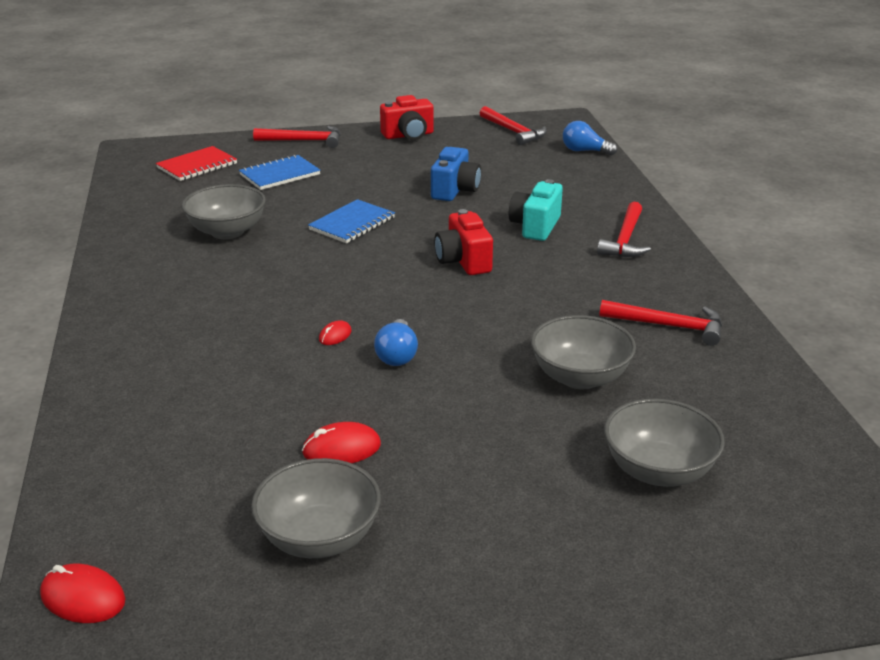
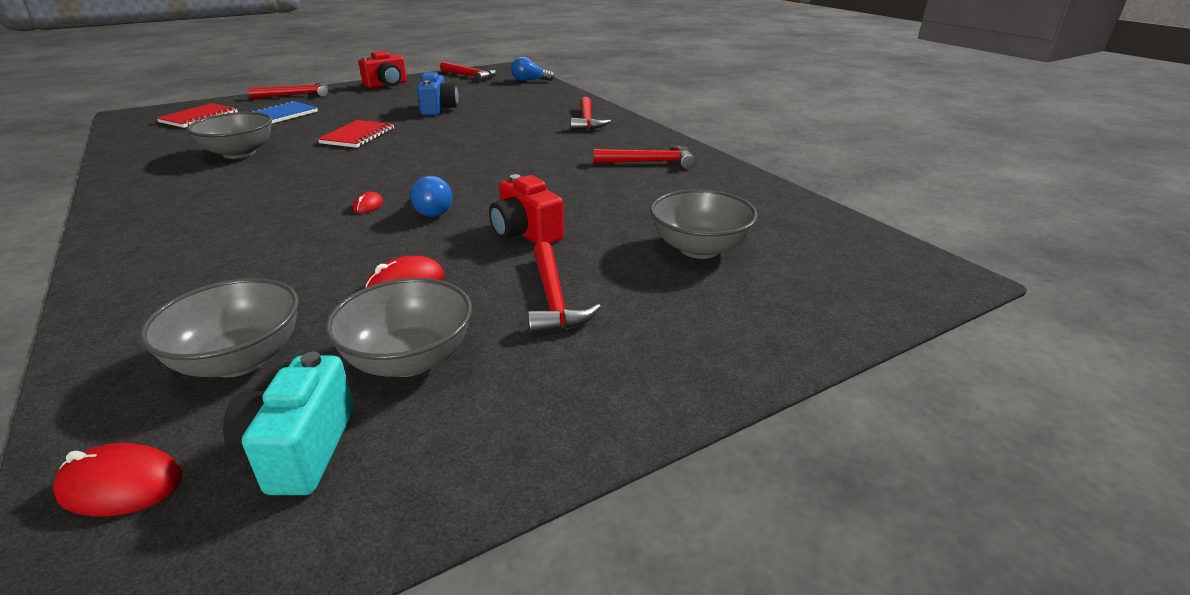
camera: 20 degrees left, 0 degrees up
(352, 224) = (358, 136): blue notebook -> red notebook
(463, 261) = (465, 146): red camera -> red camera (526, 233)
(474, 501) = (553, 299): none -> red hammer
(535, 226) = (514, 121): turquoise camera -> turquoise camera (300, 450)
(580, 377) = (599, 201): grey bowl -> grey bowl (239, 360)

